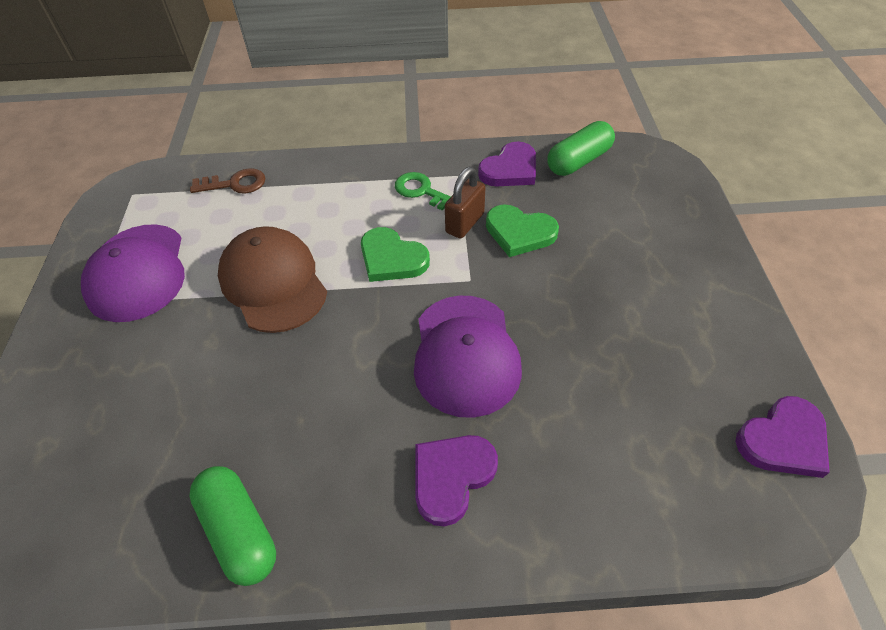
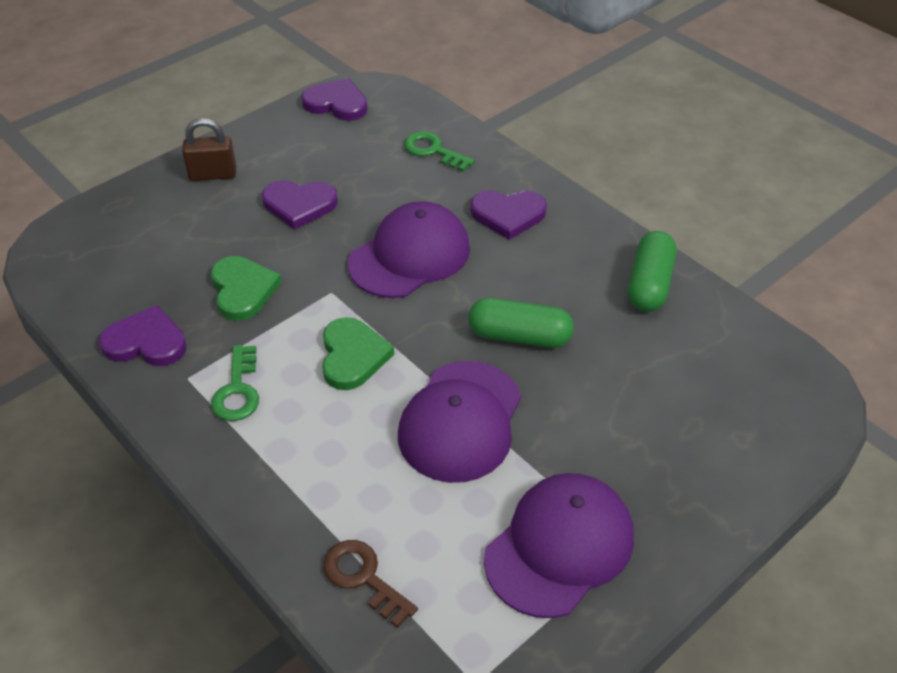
camera: 130 degrees left, 5 degrees down
(273, 282) = (460, 421): brown cap -> purple cap
(465, 223) = (260, 332): brown padlock -> brown padlock (213, 174)
(578, 161) = (94, 298): green capsule -> green capsule (519, 336)
(604, 314) = (299, 205): none -> purple heart
(619, 481) = (433, 151): none -> green key

